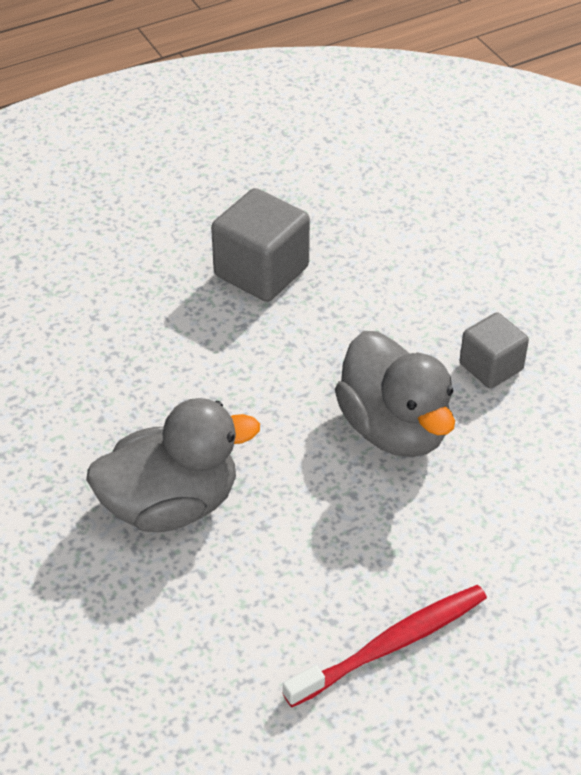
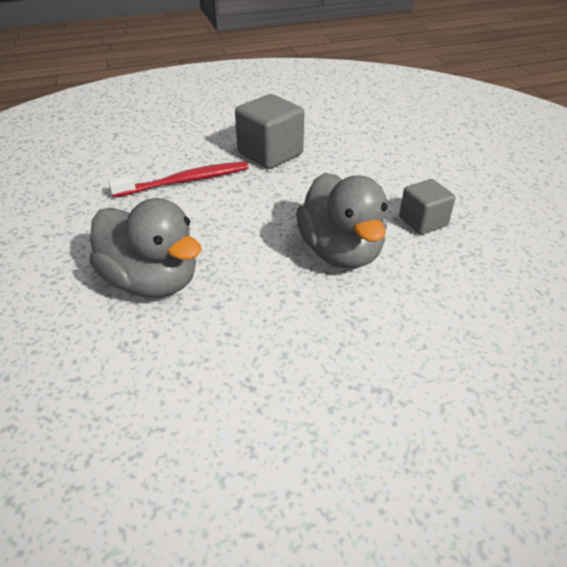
camera: 10 degrees right, 5 degrees down
(171, 504) = (152, 281): grey duck -> grey duck turned 45 degrees clockwise
(391, 645) = (299, 417): red toothbrush -> red toothbrush (185, 181)

